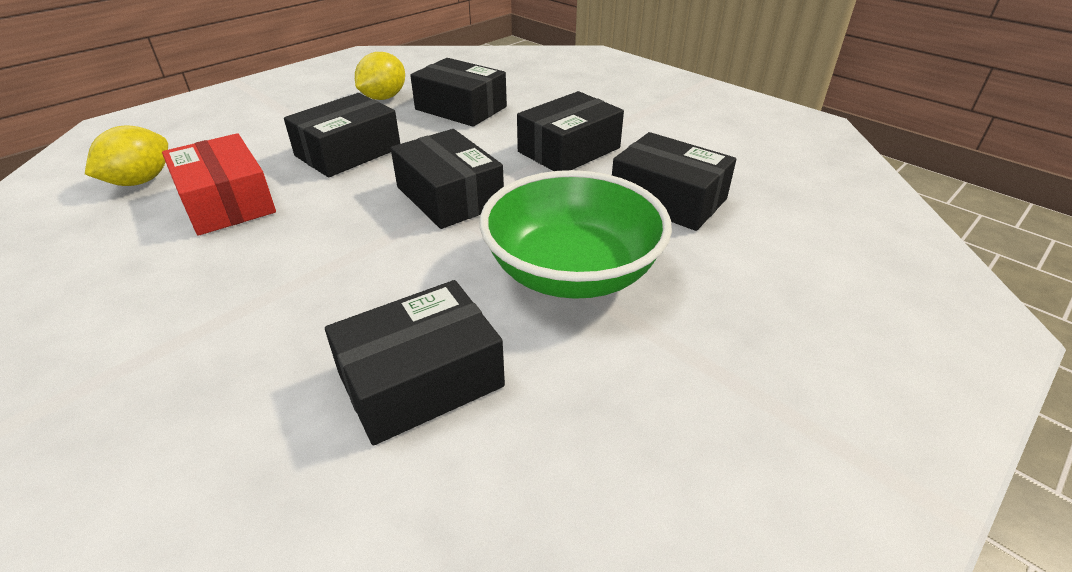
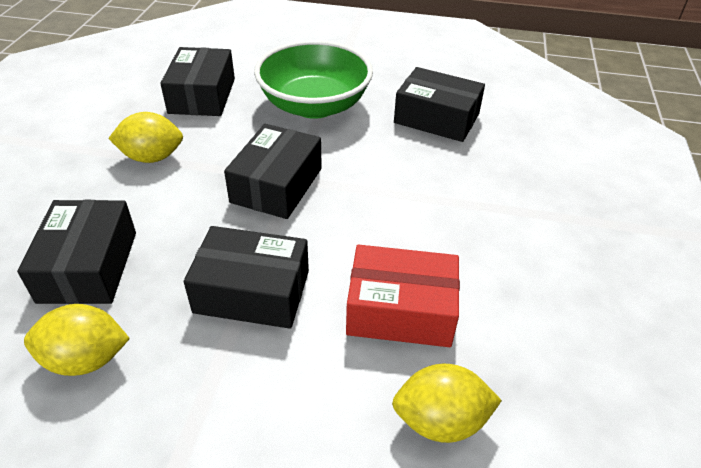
camera: 125 degrees left, 5 degrees up
(227, 202) = (400, 310): red box -> red box turned 75 degrees clockwise
(569, 150) = (152, 157): black box -> yellow lemon

